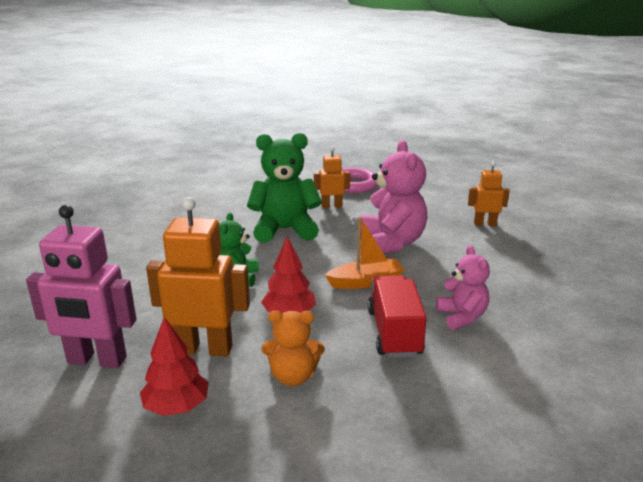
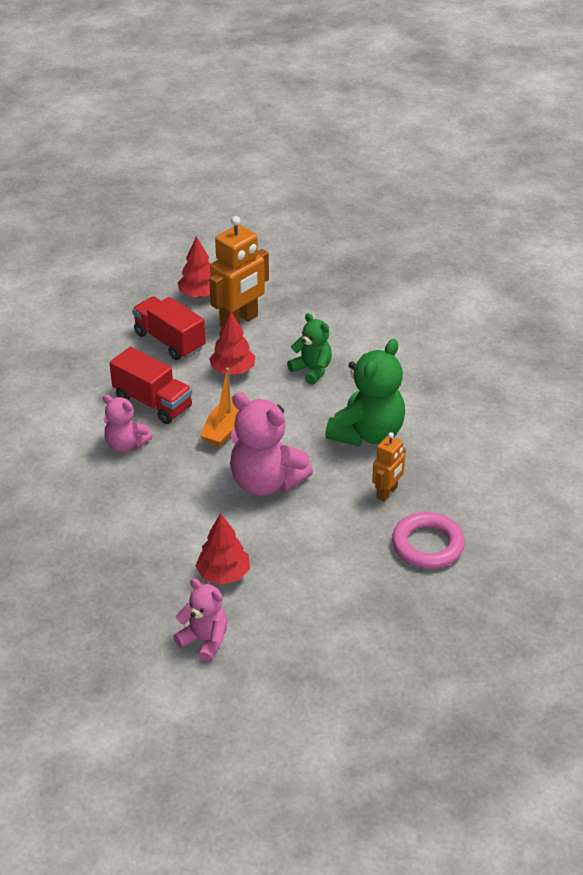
camera: 130 degrees right, 15 degrees up
(96, 360) = (278, 282): pink robot -> none
(293, 376) = (169, 341): orange teddy bear -> red truck
(485, 224) = (223, 574): orange robot -> red tree
(532, 210) = (204, 640): none -> pink teddy bear

